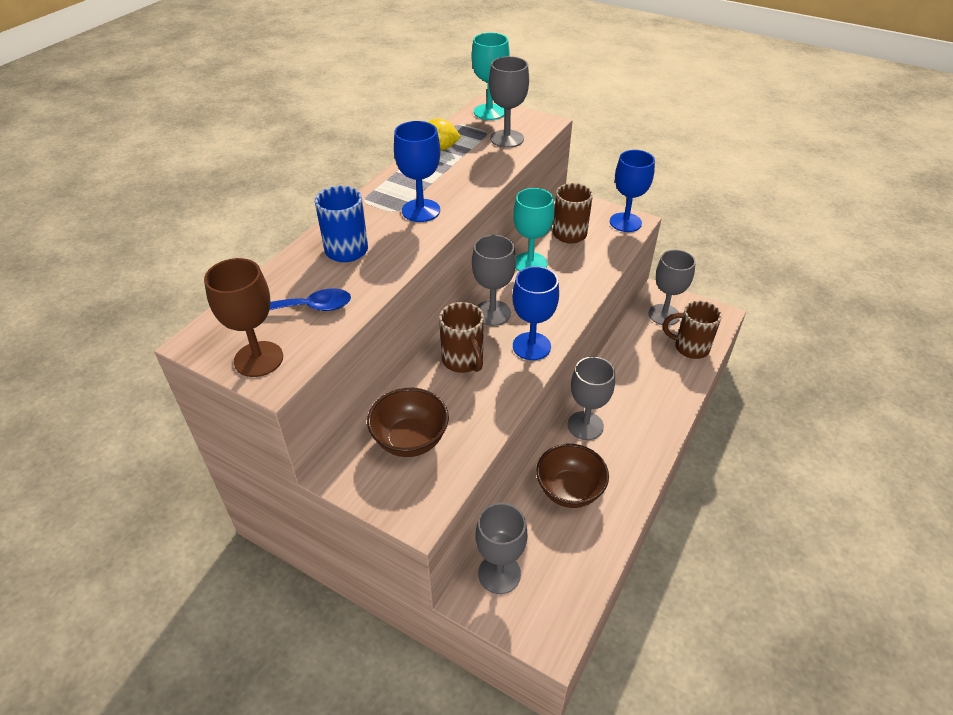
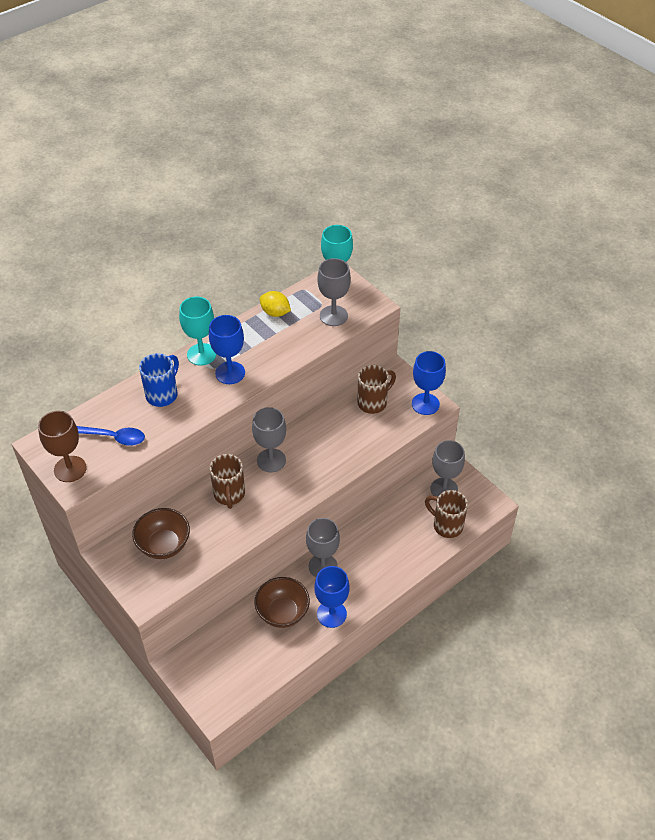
camera: 20 degrees right, 5 degrees up
(499, 574) = (203, 655): grey goblet -> none
(530, 263) = (324, 423): turquoise goblet -> turquoise goblet (201, 354)
(531, 346) = (284, 497): blue goblet -> blue goblet (331, 614)

